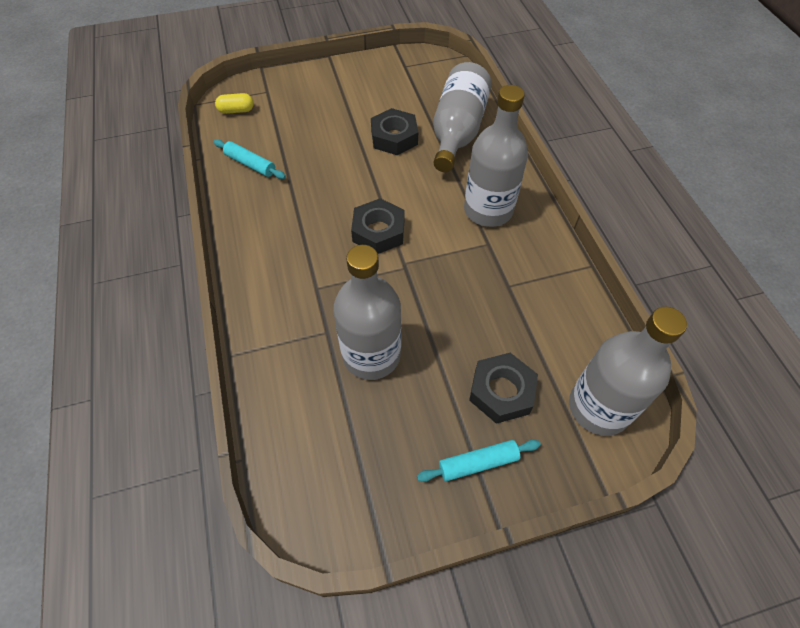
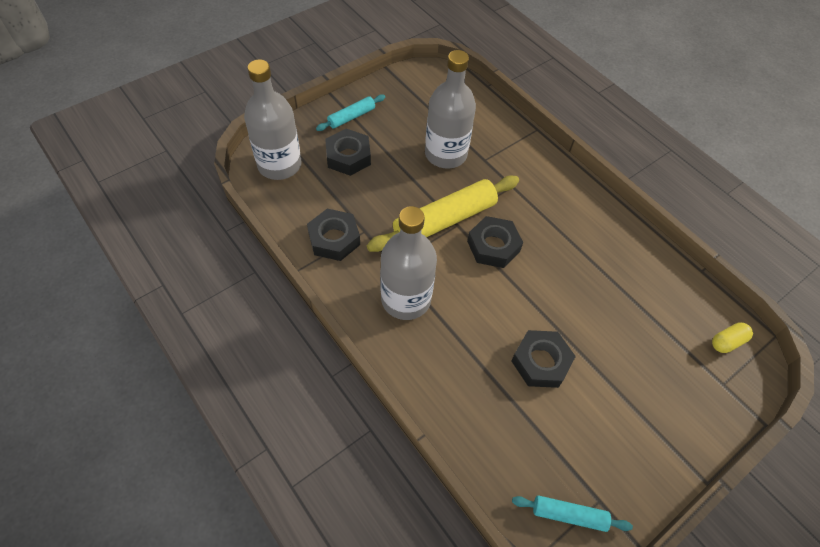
camera: 155 degrees right, 0 degrees up
(250, 164) = (653, 278): turquoise rolling pin -> turquoise rolling pin (569, 515)
(415, 271) = (444, 221): none -> yellow rolling pin
(457, 131) = (477, 396): grey bottle -> none
(545, 286) = (334, 239): none -> black nut

